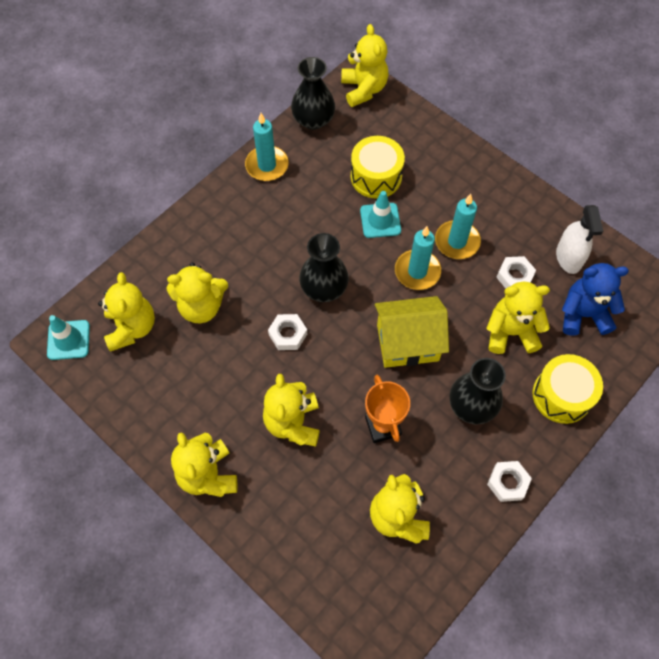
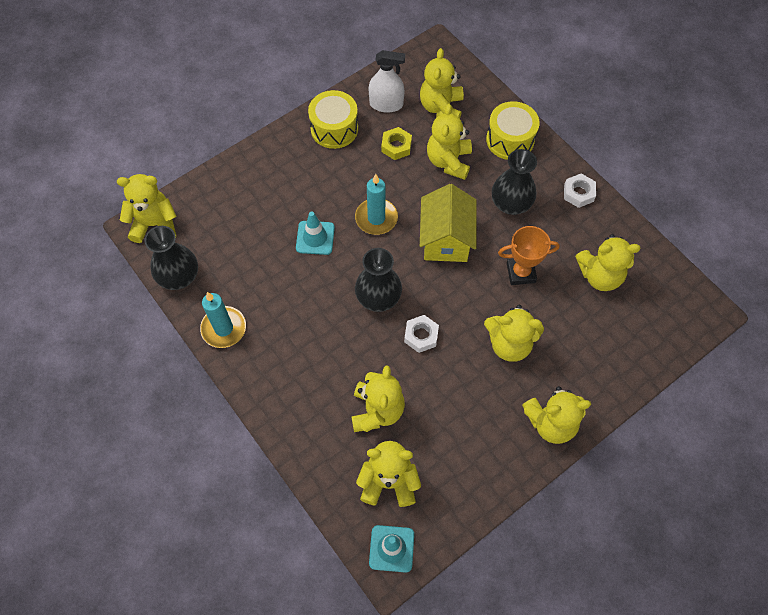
camera: 80 degrees left, 0 degrees up
(376, 177) = (264, 232): yellow drum -> yellow drum (334, 129)
(457, 241) = (352, 181): turquoise candle -> none
(514, 276) = (396, 146): white nut -> yellow nut
(583, 314) = (441, 108): blue teddy bear -> yellow teddy bear

